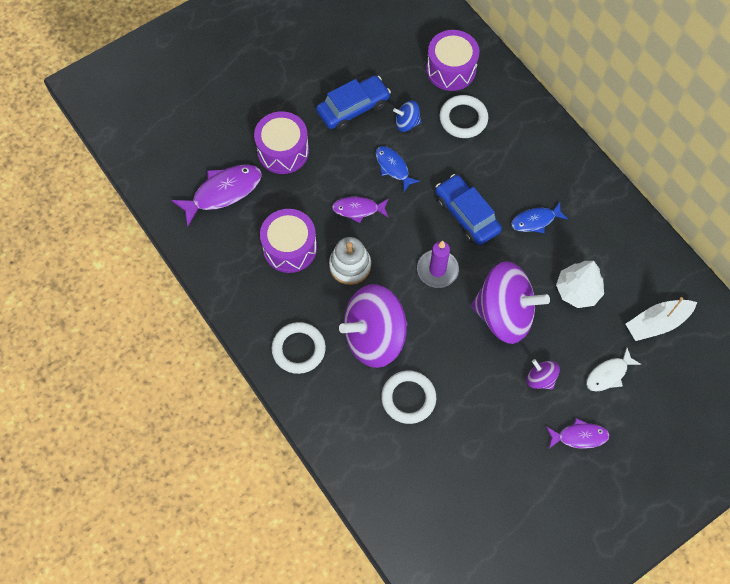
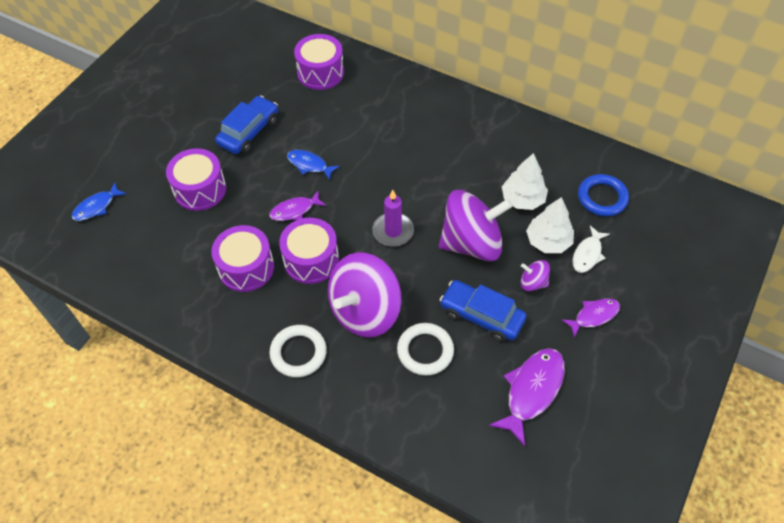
camera: 25 degrees left, 10 degrees down
(223, 192) = (157, 245): purple fish -> purple fish (532, 391)
(350, 266) = (311, 260): white stacking toy -> purple drum
(407, 123) = (303, 126): blue spinning top -> none
(463, 119) = (351, 105): white ring -> none
(467, 214) = (395, 177): blue car -> blue car (481, 315)
(535, 221) = (456, 159): blue fish -> blue fish (97, 207)
(578, 344) = (548, 241): none -> white tree
(657, 323) = (602, 197): white boat -> blue ring

